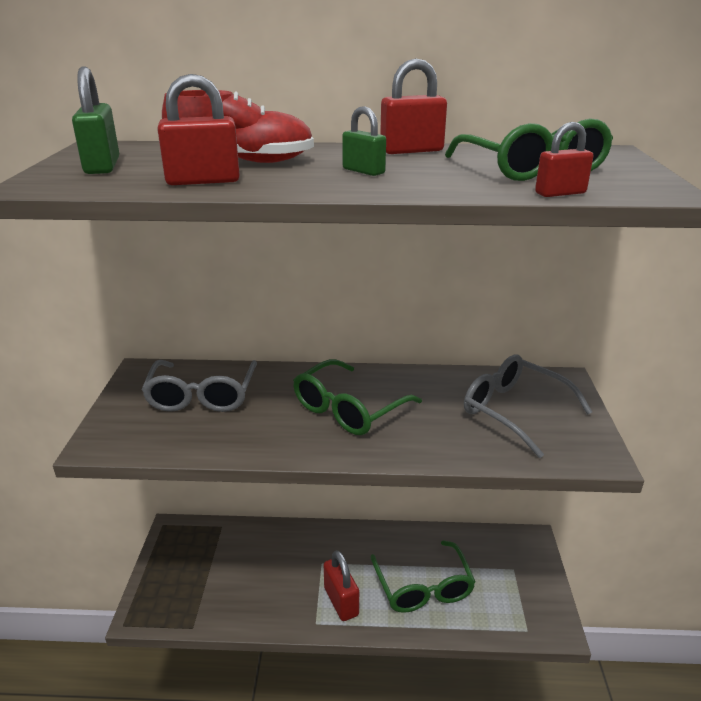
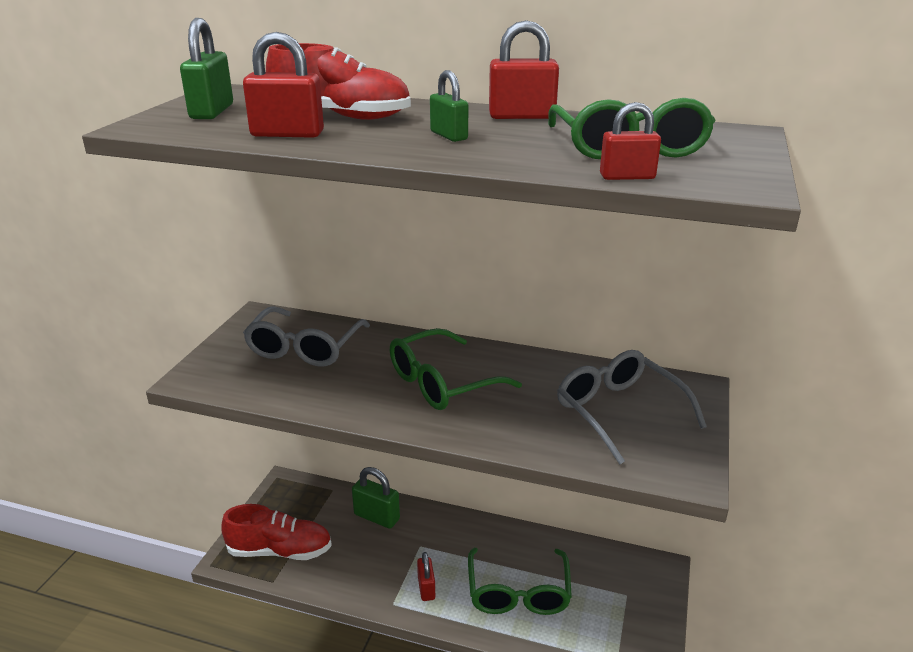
camera: 15 degrees right, 0 degrees up
(189, 596) = (280, 551): none -> red shoe
(272, 544) = (376, 517): none -> green padlock
(341, 601) = (426, 588): red padlock -> red padlock, size x0.65

